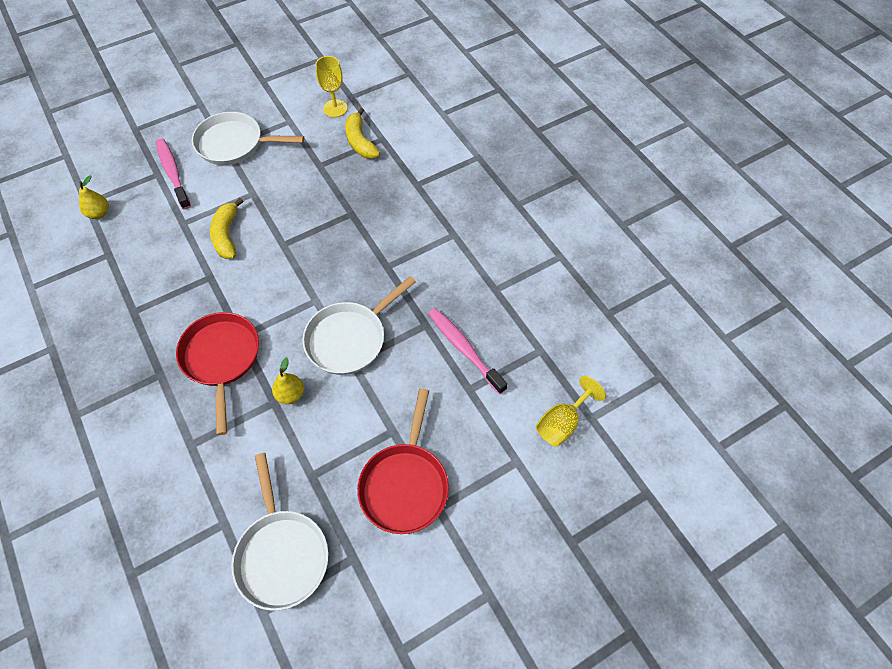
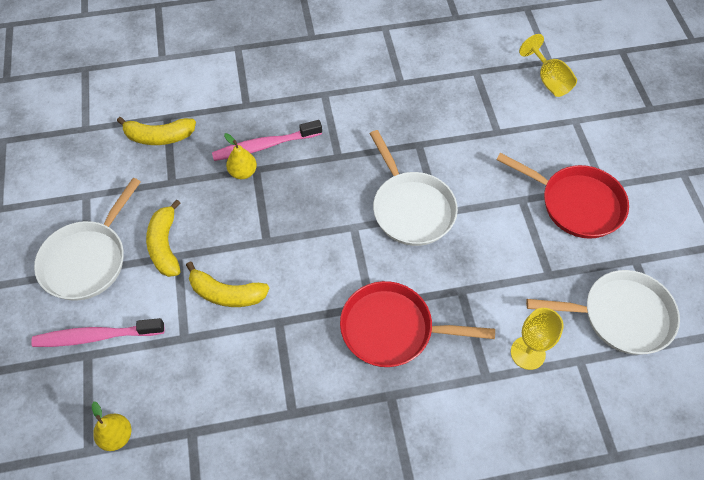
camera: 70 degrees left, 0 degrees up
(259, 183) = (165, 245): none -> yellow banana
(290, 394) = (457, 273): yellow pear -> yellow pear (243, 172)
(335, 108) = (94, 147): yellow goblet -> yellow goblet (528, 353)
(464, 349) = (455, 123): pink toothbrush -> pink toothbrush (264, 146)

